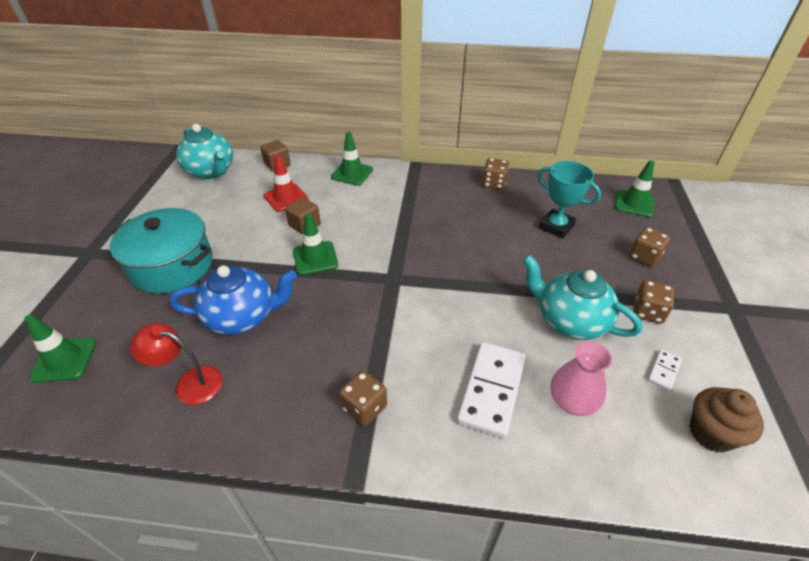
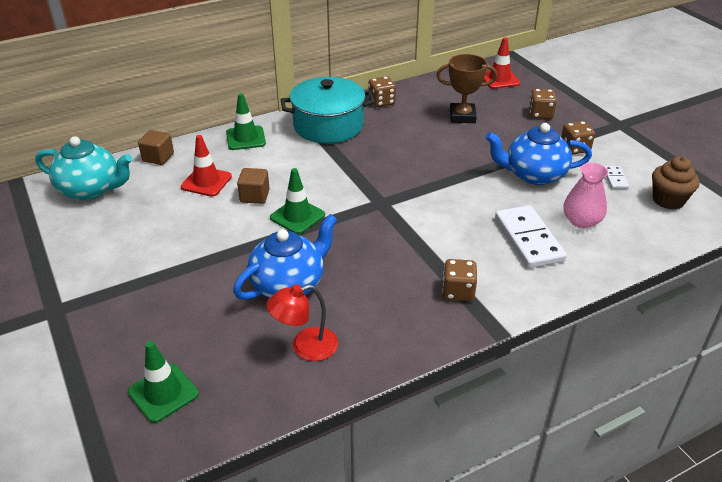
camera: 35 degrees left, 5 degrees down
(172, 266) = (166, 280): turquoise pot -> turquoise pot (328, 126)
(556, 227) = (462, 116): turquoise trophy -> brown trophy
(570, 320) = (534, 175): turquoise teapot -> blue teapot
(634, 203) = (499, 79): green traffic cone -> red traffic cone

